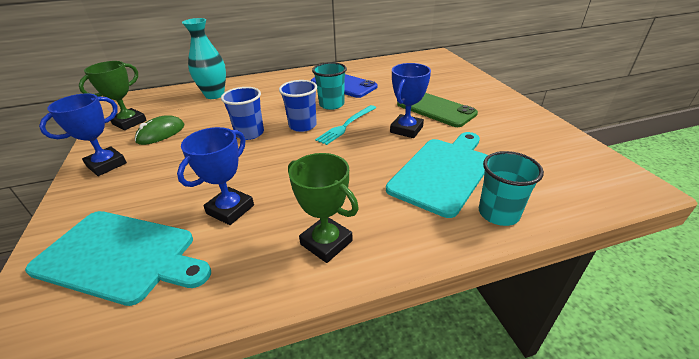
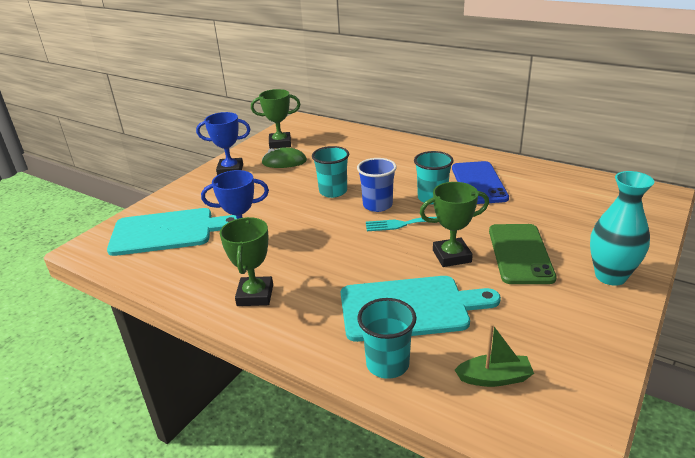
camera: 50 degrees right, 5 degrees down
(120, 256) = (167, 232): turquoise cutting board -> turquoise cutting board turned 75 degrees counterclockwise
(214, 95) = (361, 144): turquoise vase -> turquoise vase (610, 276)
(249, 133) = (333, 191): blue cup -> turquoise cup
(406, 129) = (451, 256): blue trophy -> green trophy
(550, 177) = (494, 378): none -> green boat

